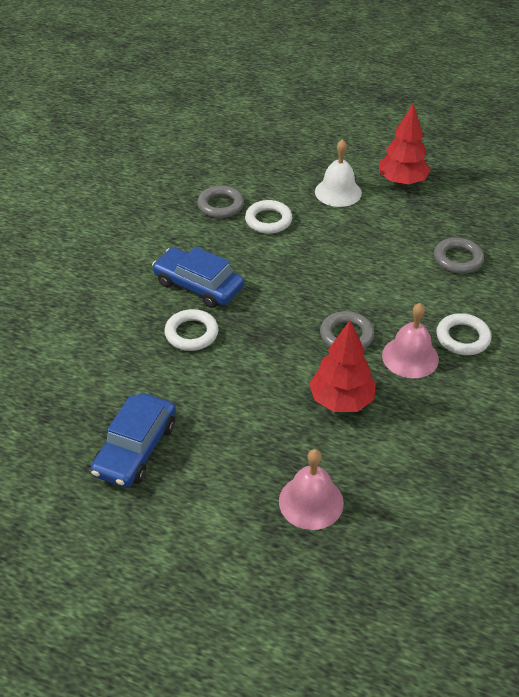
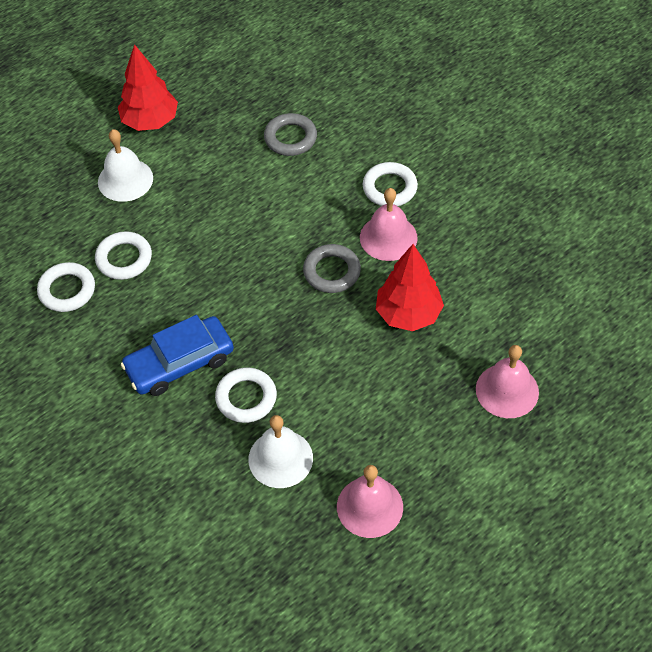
camera: 60 degrees left, 10 degrees up
(136, 448) = (369, 506): blue car -> pink bell
(149, 375) = (280, 458): none -> white bell
(220, 205) = (67, 290): grey ring -> white ring

